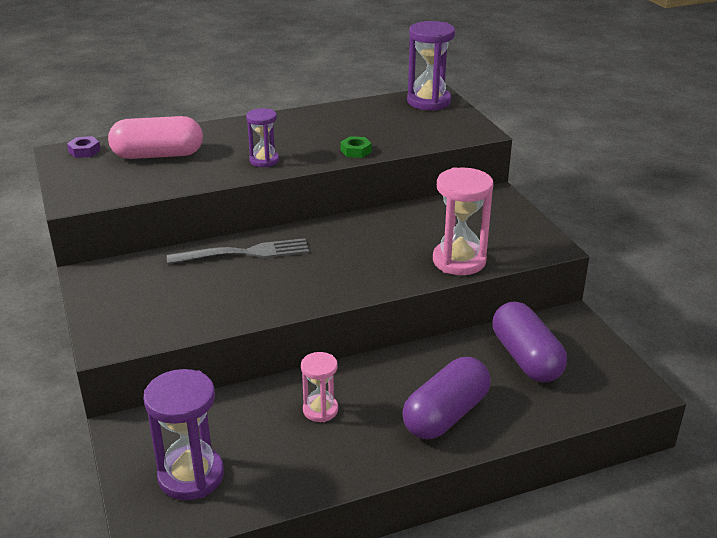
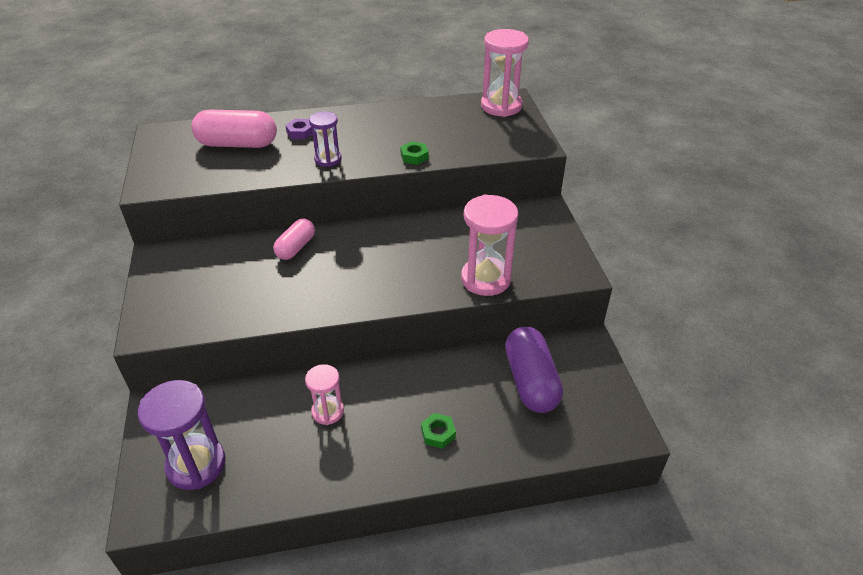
camera: 10 degrees right, 10 degrees up
(84, 151) = (177, 133): purple nut -> purple nut (300, 132)
(244, 253) = (296, 247): grey fork -> pink capsule
(428, 101) = (501, 106): purple hourglass -> pink hourglass
(446, 415) = (438, 433): purple capsule -> green nut

